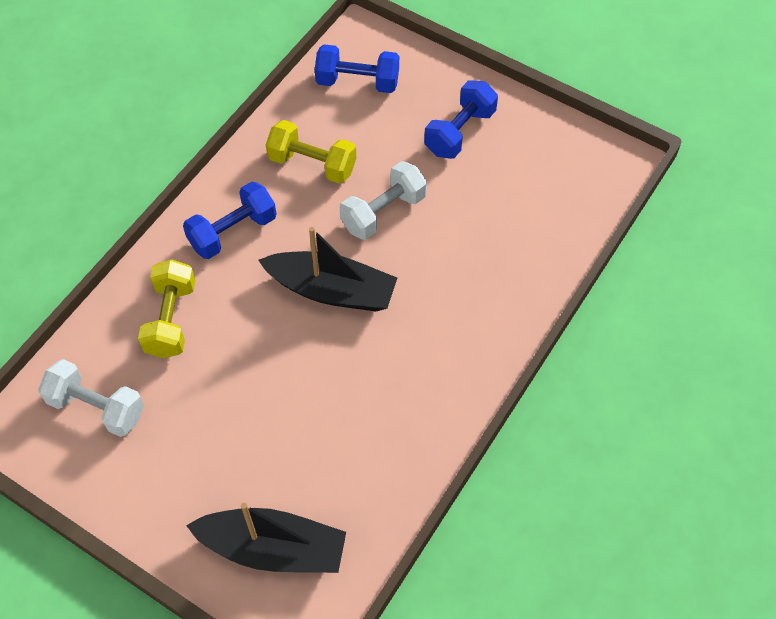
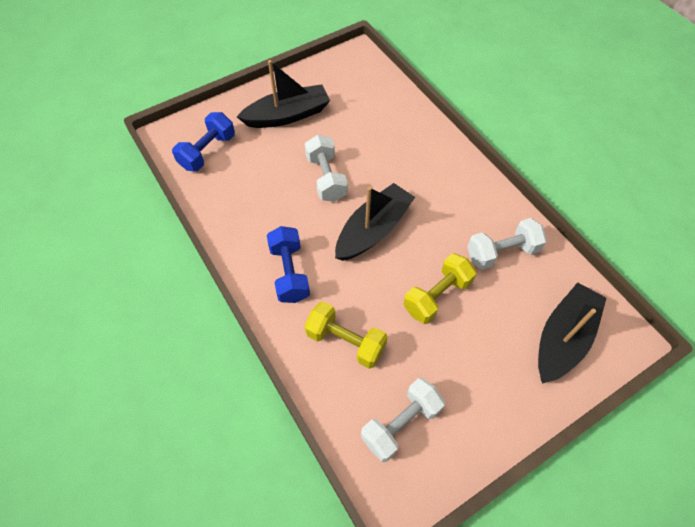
camera: 65 degrees left, 0 degrees up
(312, 164) = (260, 203): yellow dumbbell -> yellow dumbbell (437, 296)
(368, 443) = (502, 252): none -> white dumbbell
(460, 132) = (287, 115): blue dumbbell -> black boat

